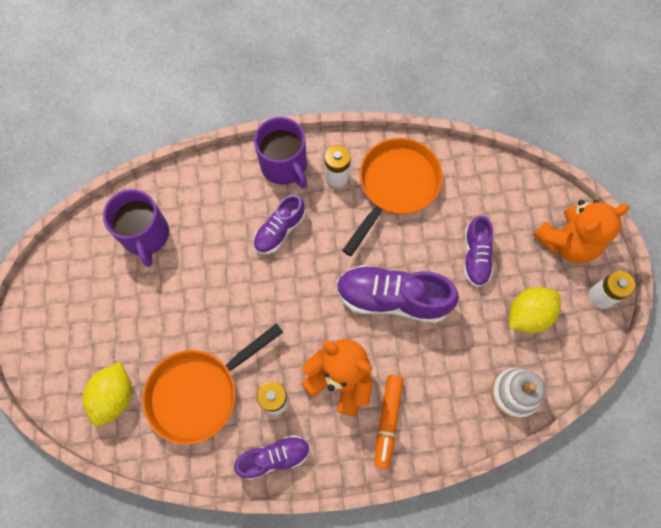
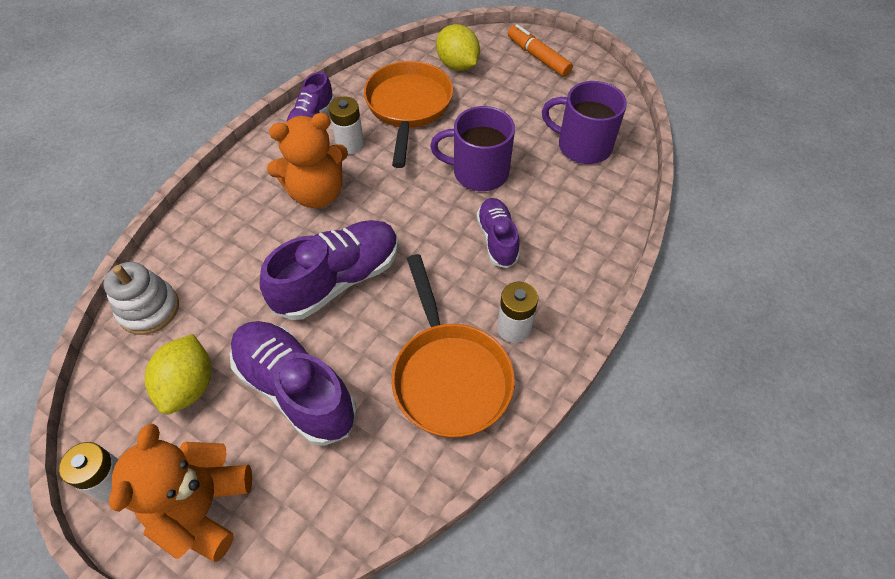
camera: 130 degrees right, 15 degrees down
(284, 166) = (568, 289): purple mug -> purple mug (479, 172)
(388, 420) = (249, 201): orange marker -> orange marker (538, 57)
(475, 256) = (295, 389): purple shoe -> purple shoe, size x1.68

